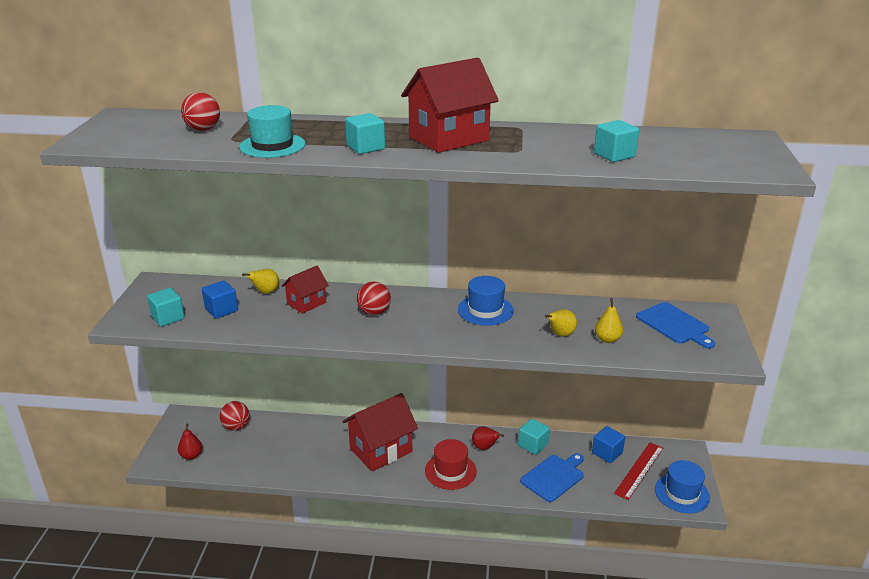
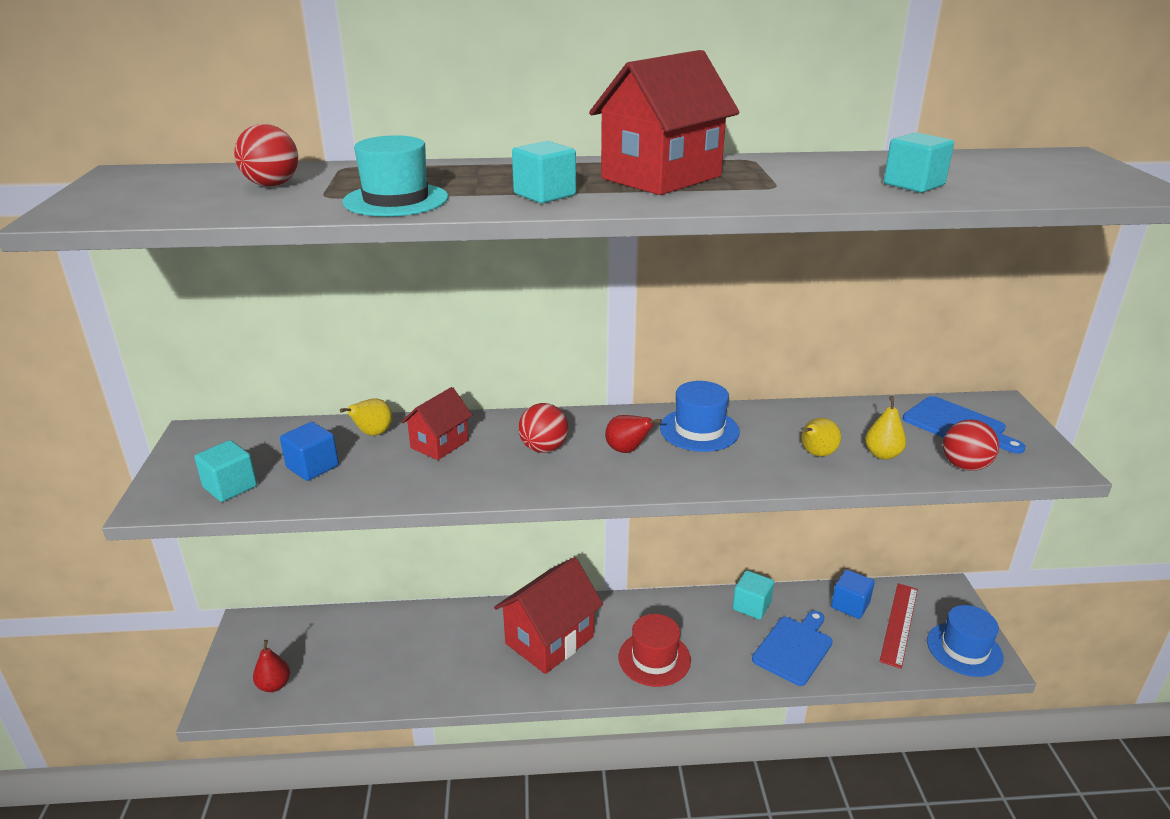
camera: 10 degrees left, 0 degrees up
(236, 427) = (333, 631): red ball -> red ball (965, 466)
(485, 447) = (689, 618): red pear -> red pear (627, 450)

